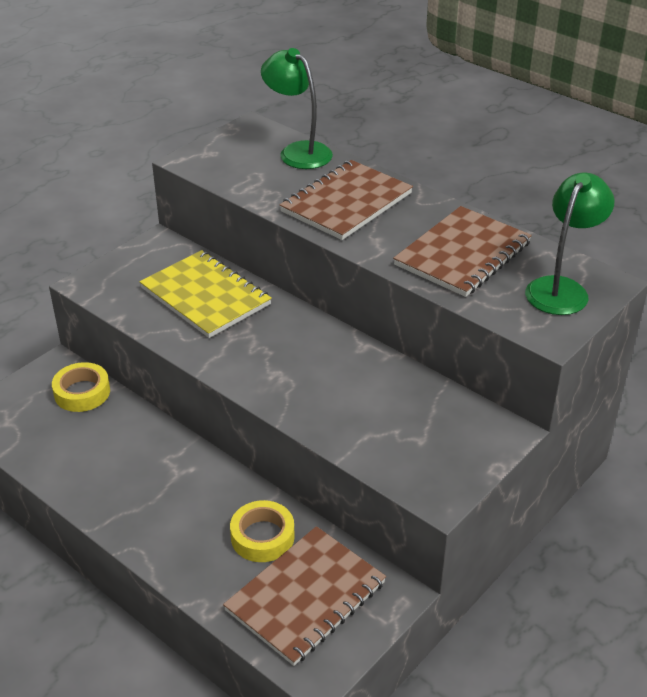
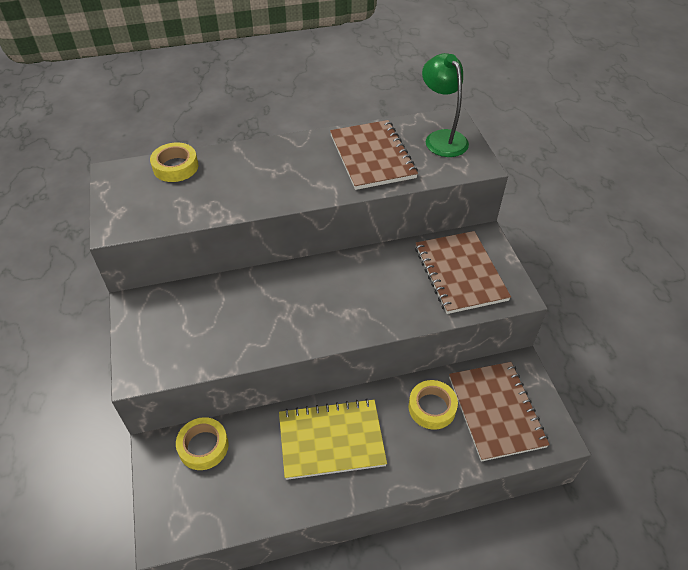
camera: 55 degrees left, 10 degrees up
(205, 296) = (228, 308): yellow notebook -> yellow notebook (331, 440)
(298, 151) = (175, 167): green lamp -> yellow tape
(346, 202) = (263, 176): brown notebook -> brown notebook (460, 273)

